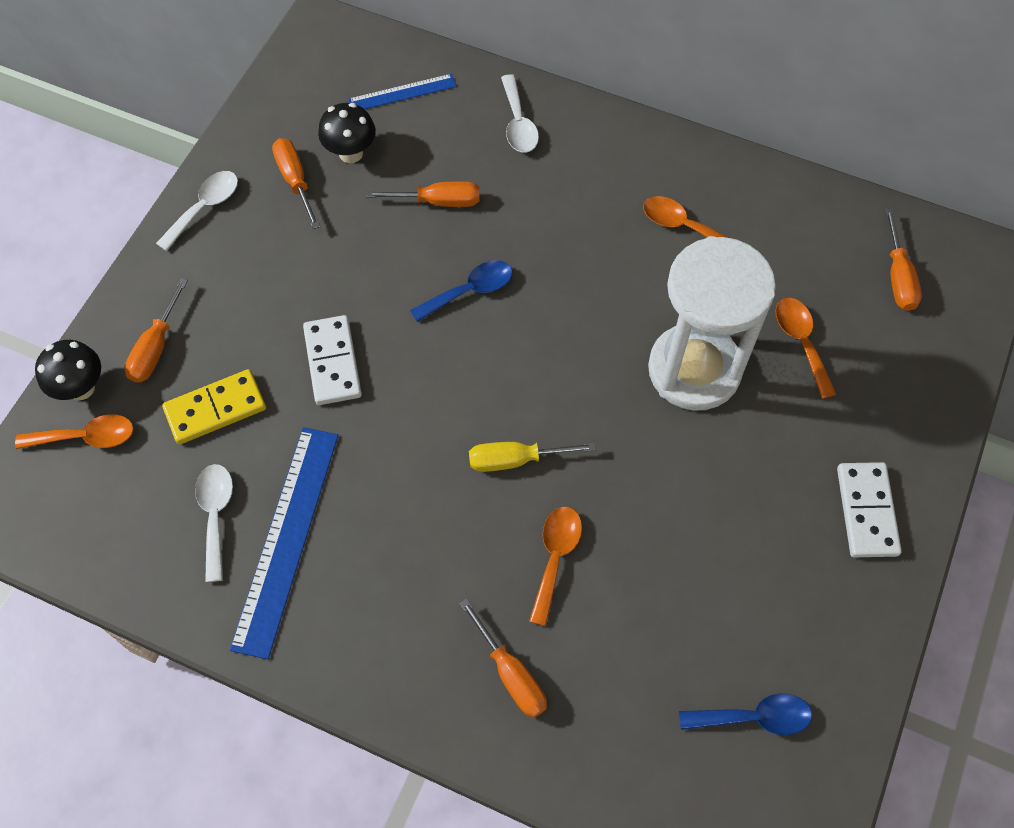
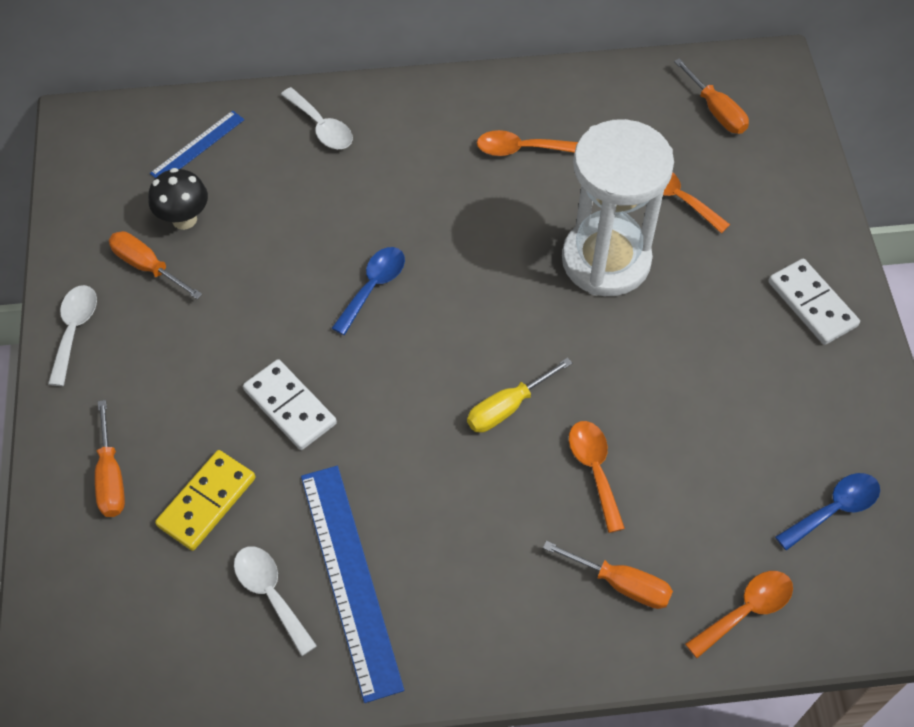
camera: 30 degrees left, 5 degrees down
(81, 388) = (60, 550): black mushroom -> none
(86, 437) = (96, 591): orange spoon -> orange spoon (746, 610)
(438, 201) = (293, 225): orange screwdriver -> none

